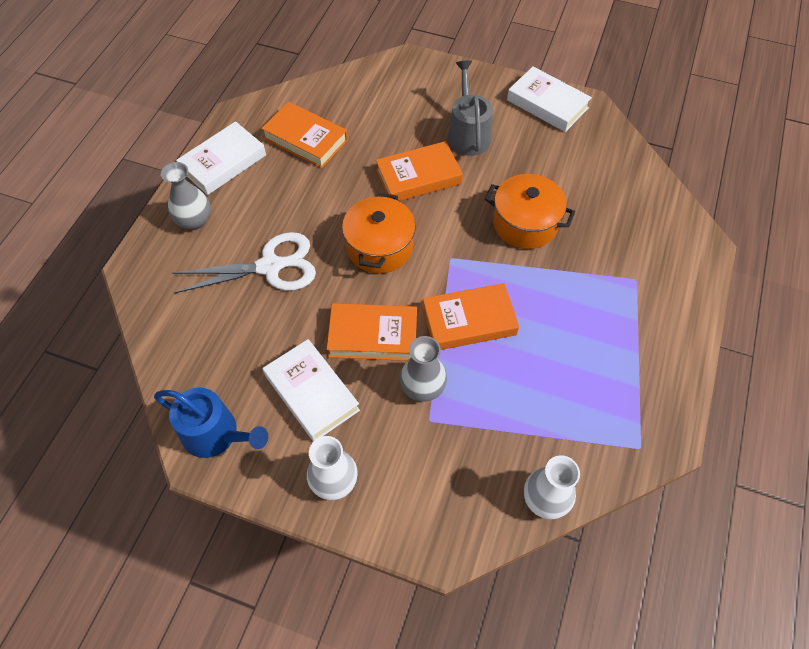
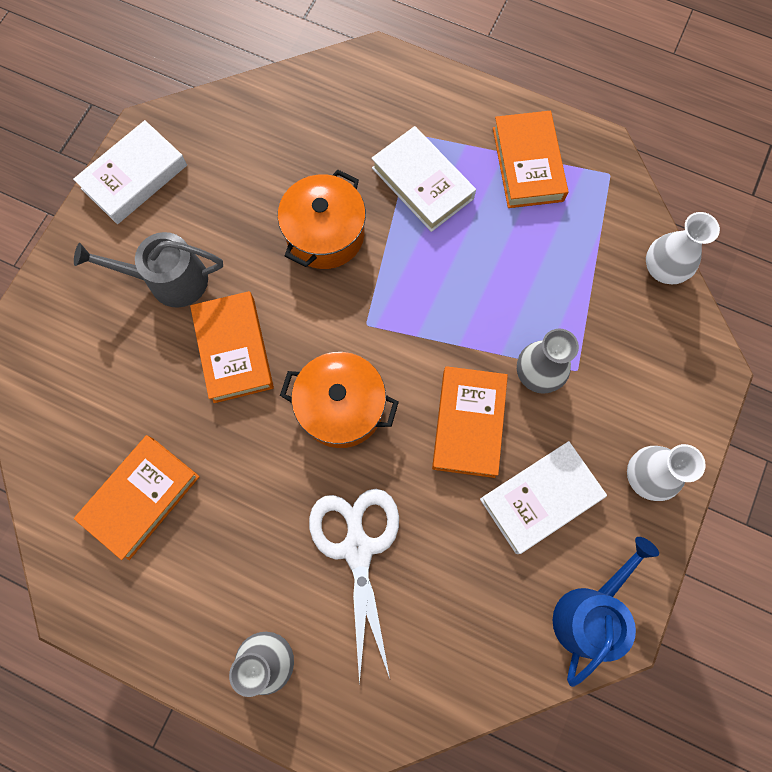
camera: 85 degrees left, 15 degrees up
(223, 162) = (166, 620): white book -> white book (422, 183)
(469, 321) = (455, 314): orange book -> orange book (527, 164)

